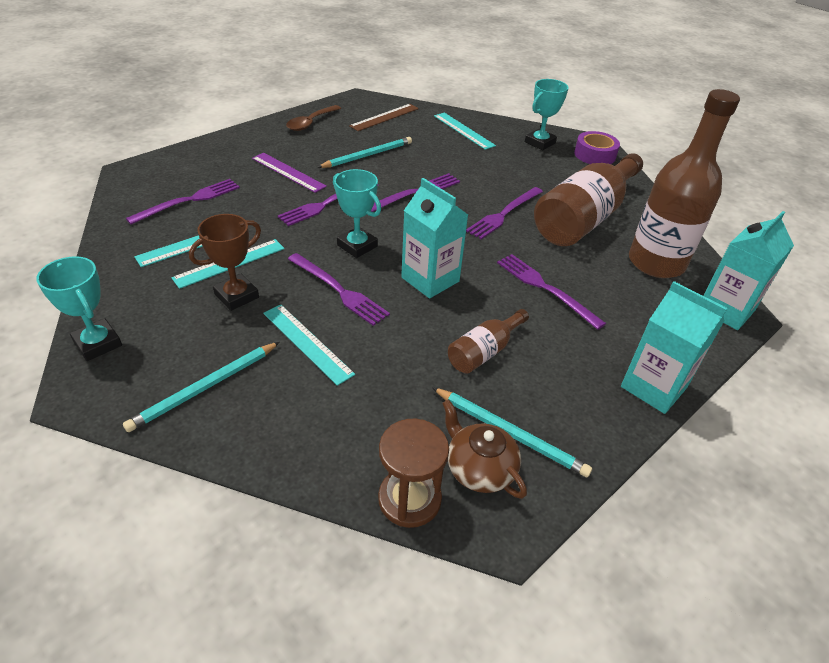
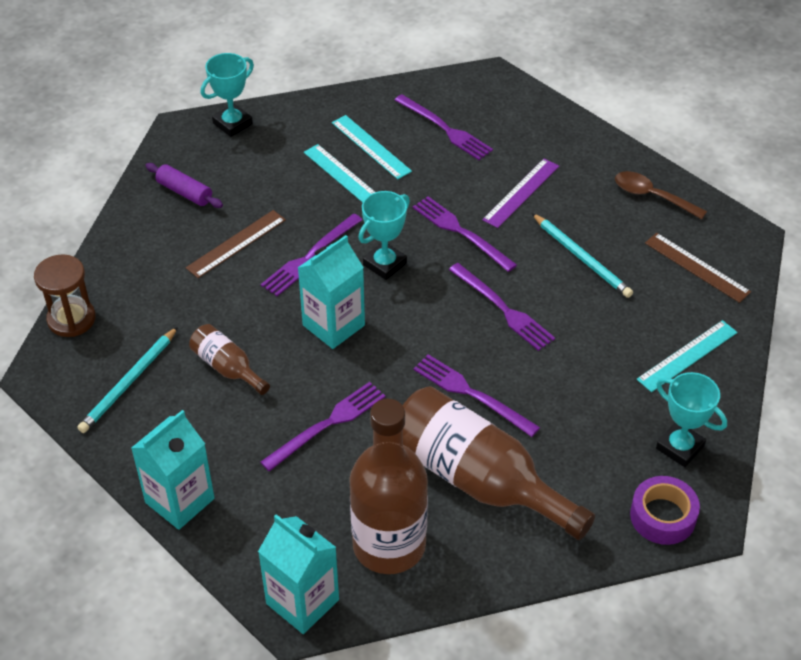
camera: 90 degrees right, 5 degrees up
(205, 387) = (185, 192): turquoise pencil -> purple rolling pin
(237, 296) = (296, 190): brown trophy -> none
(307, 343) = (236, 243): turquoise ruler -> brown ruler
(479, 469) = (95, 361): brown teapot -> none

